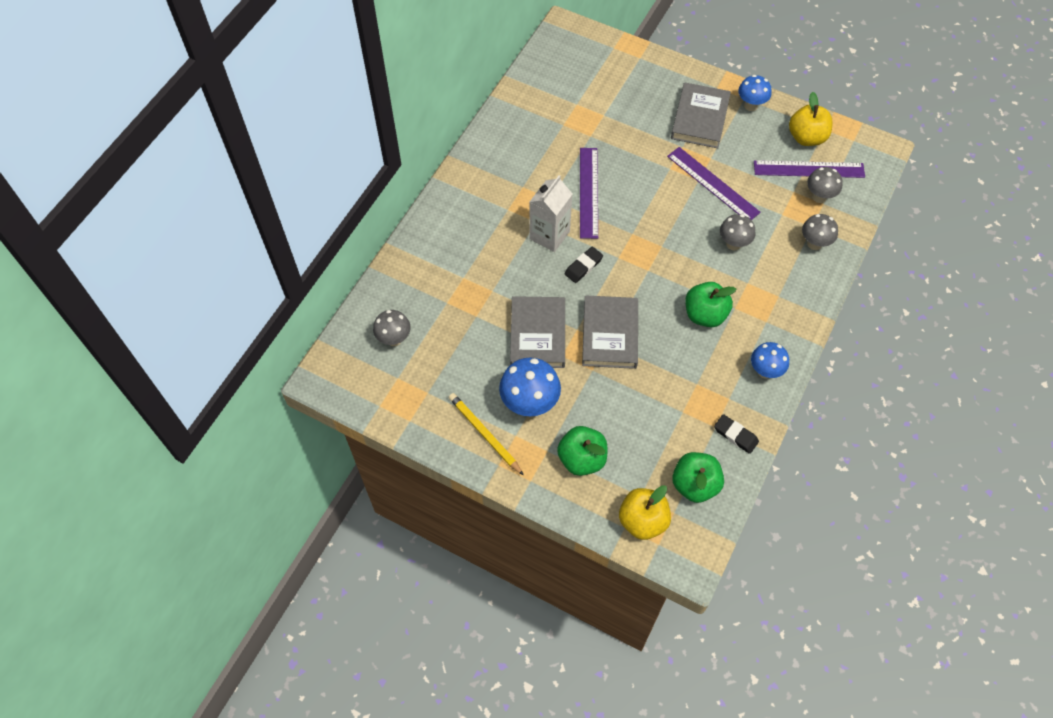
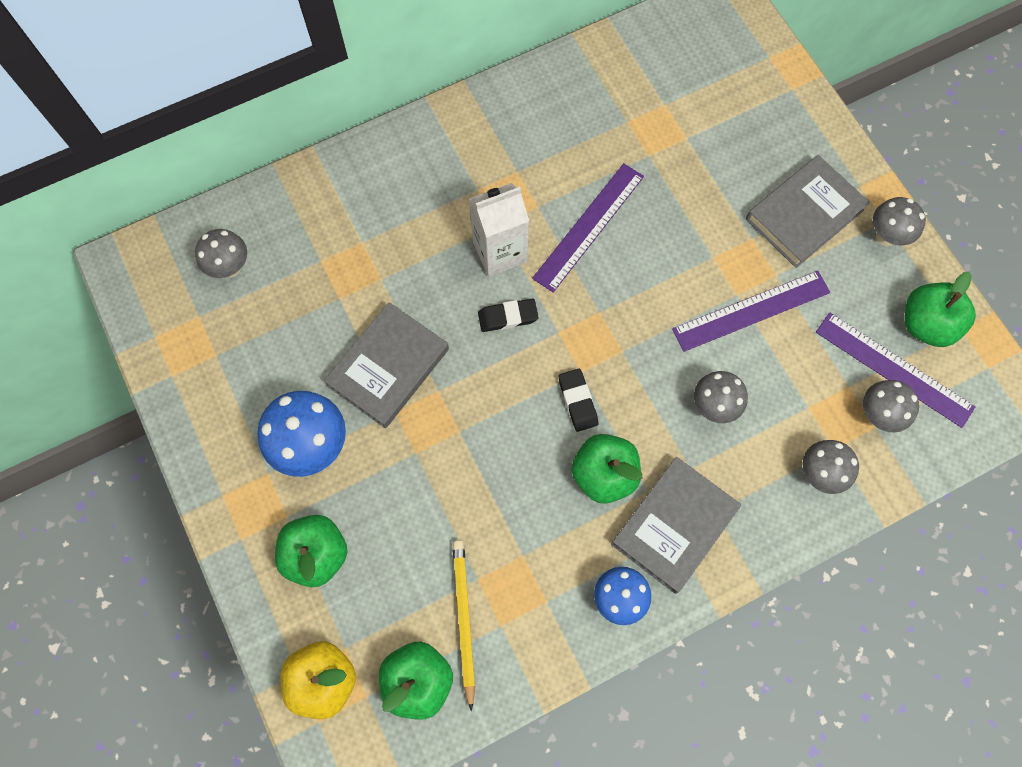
camera: 35 degrees right, 10 degrees up
(485, 434) = (236, 448): yellow pencil -> yellow pencil (464, 620)
(610, 334) = (470, 423): grey book -> grey book (674, 526)
(713, 184) = (751, 311): purple ruler -> purple ruler turned 75 degrees clockwise
(735, 435) = (516, 654): black eraser -> black eraser (577, 401)
(751, 105) = (886, 236): blue mushroom -> grey mushroom
(806, 137) = (926, 324): yellow apple -> green apple

